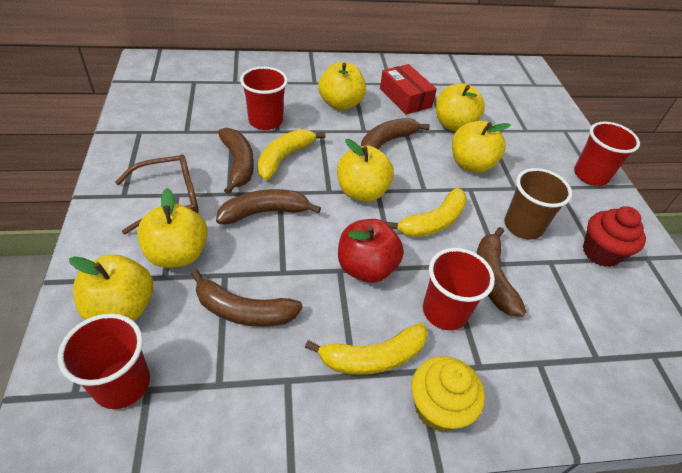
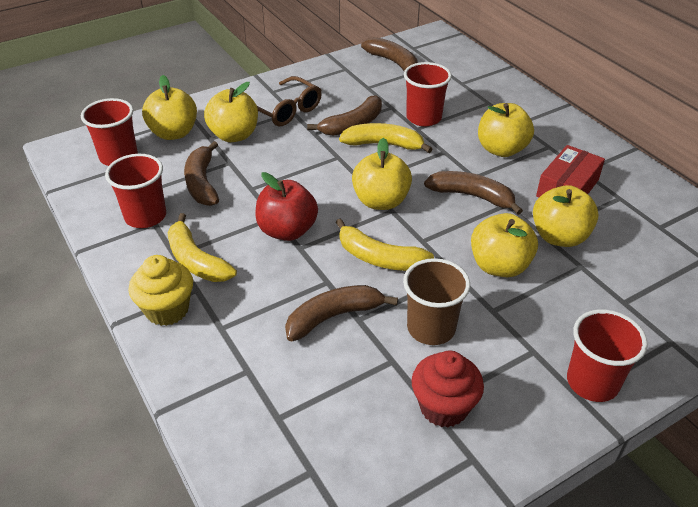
camera: 70 degrees right, 5 degrees down
(264, 212) = (308, 157): brown banana -> brown banana (393, 62)
(445, 311) = (269, 292): red cup -> red cup (145, 216)

